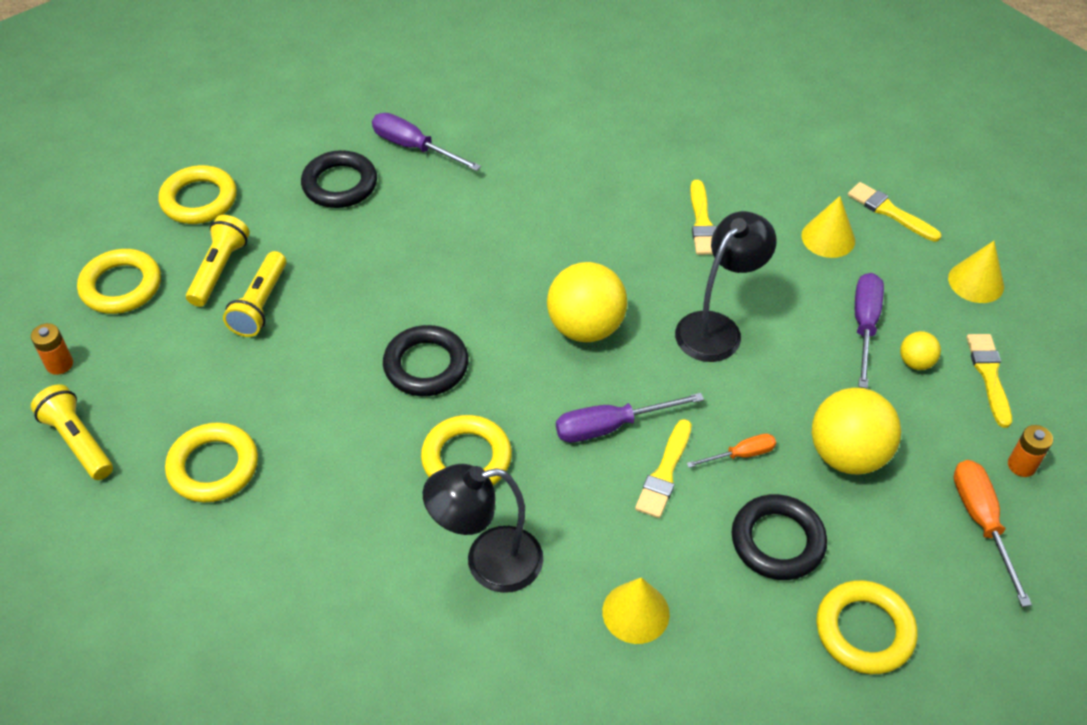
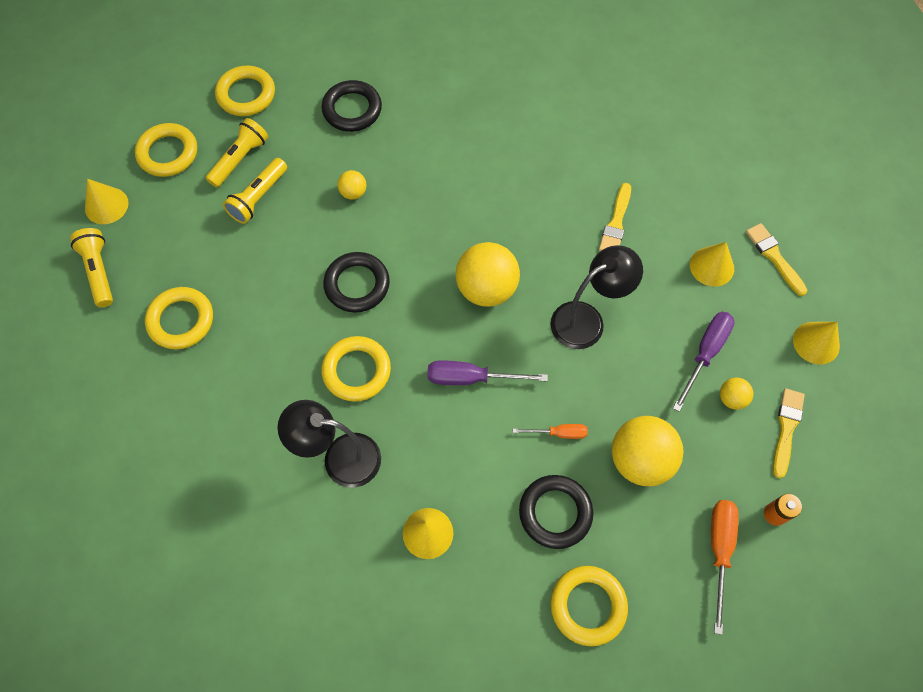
camera: 20 degrees right, 15 degrees up
(59, 364) = (106, 205): orange battery -> yellow cone
(379, 269) = (353, 193): none -> yellow ball
(414, 147) = (419, 91): purple screwdriver -> none
(664, 473) = (495, 429): yellow brush -> none

